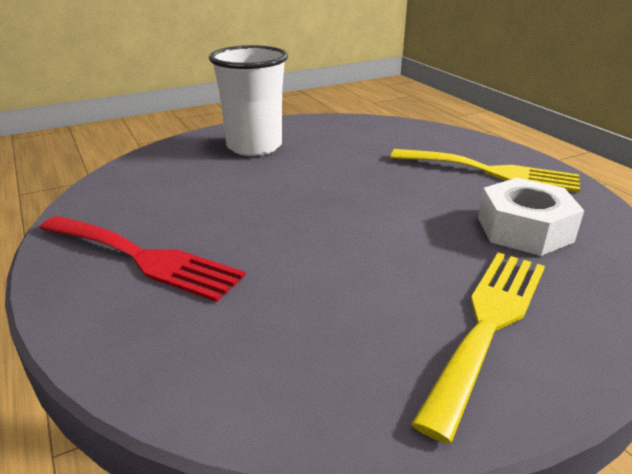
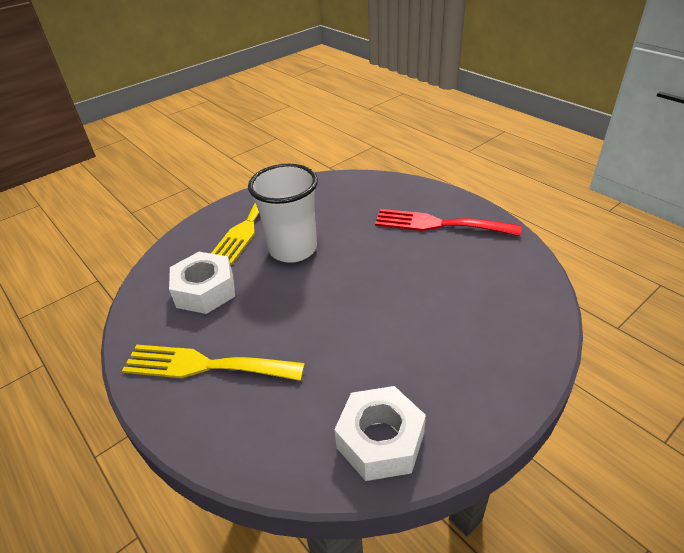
camera: 170 degrees right, 10 degrees up
(254, 146) = (458, 363): white cup -> white cup (293, 249)
(339, 127) = (380, 440): none -> white nut

